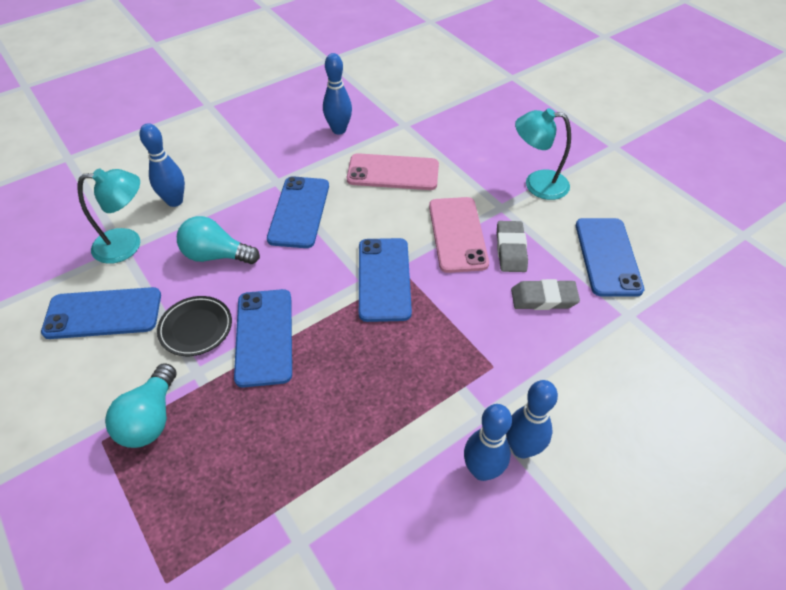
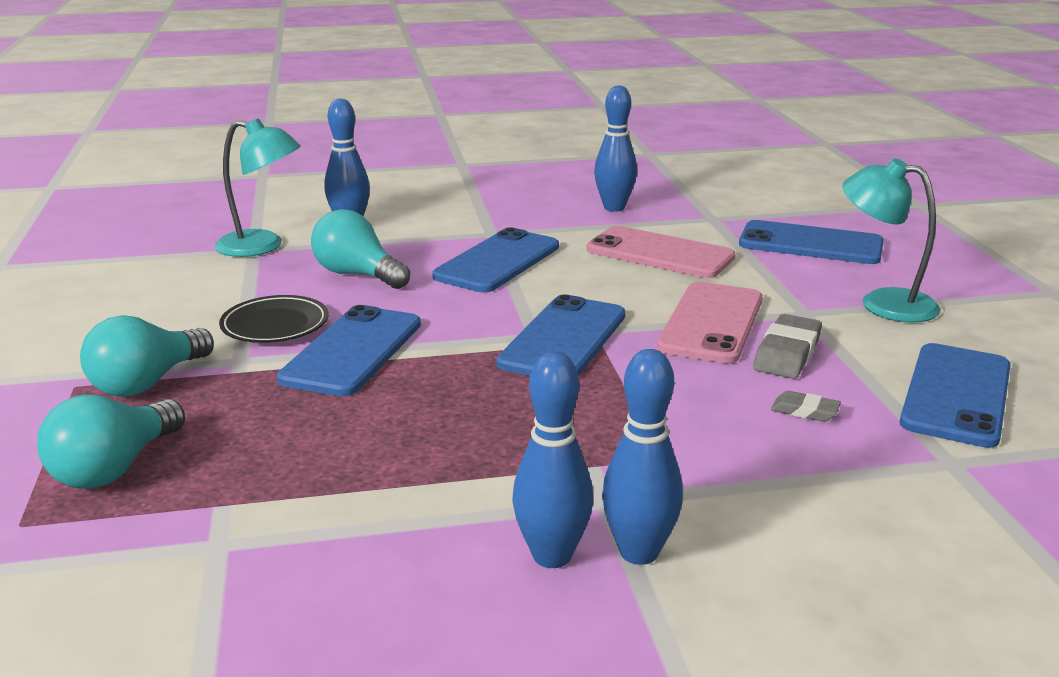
camera: 25 degrees right, 25 degrees down
(103, 313) = (181, 290): blue phone -> blue phone (810, 244)
(189, 507) = (114, 468): none -> turquoise light bulb
(543, 298) = (805, 411): grey eraser -> grey eraser, size x0.57

